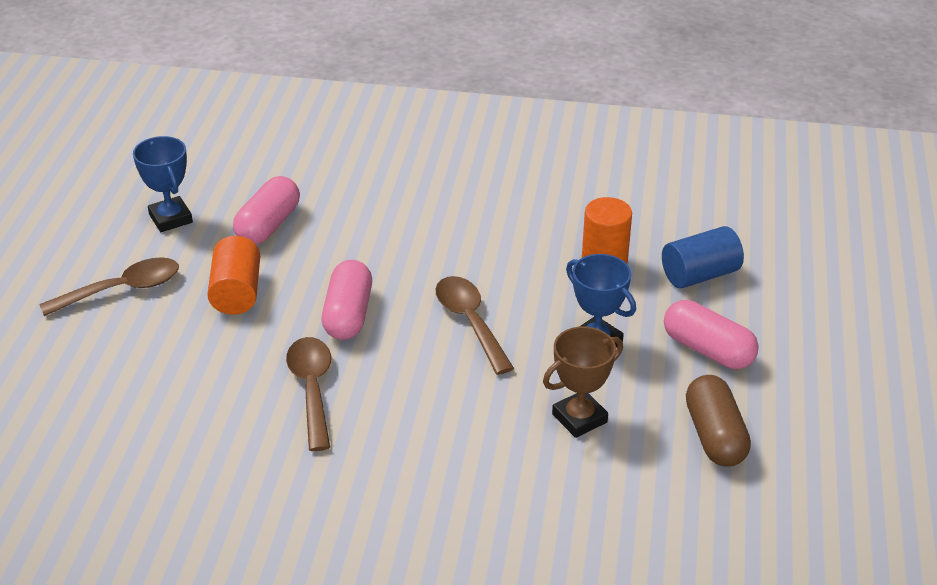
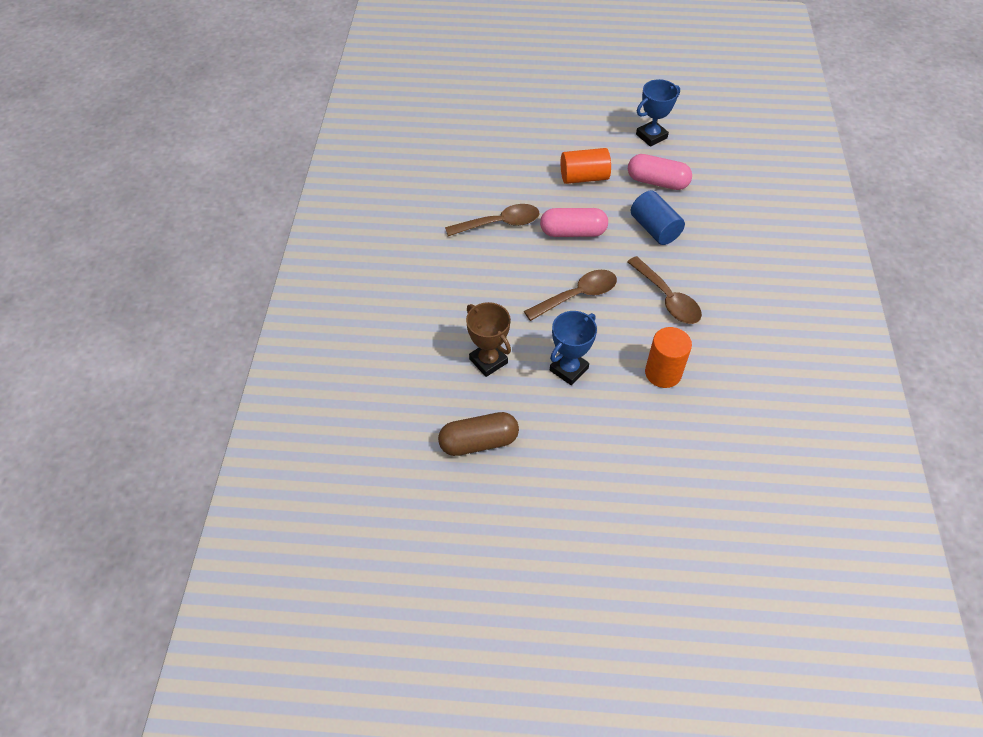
camera: 85 degrees right, 15 degrees up
(122, 289) = (576, 128): brown spoon -> brown spoon (667, 298)
(700, 275) = (664, 438): blue cylinder -> blue cylinder (654, 229)
(708, 350) = (572, 441): pink capsule -> none

